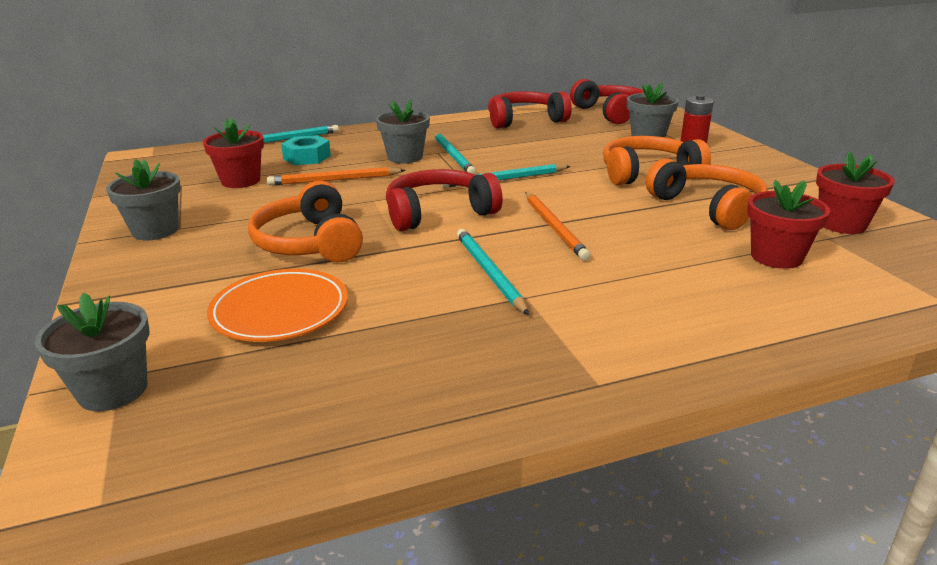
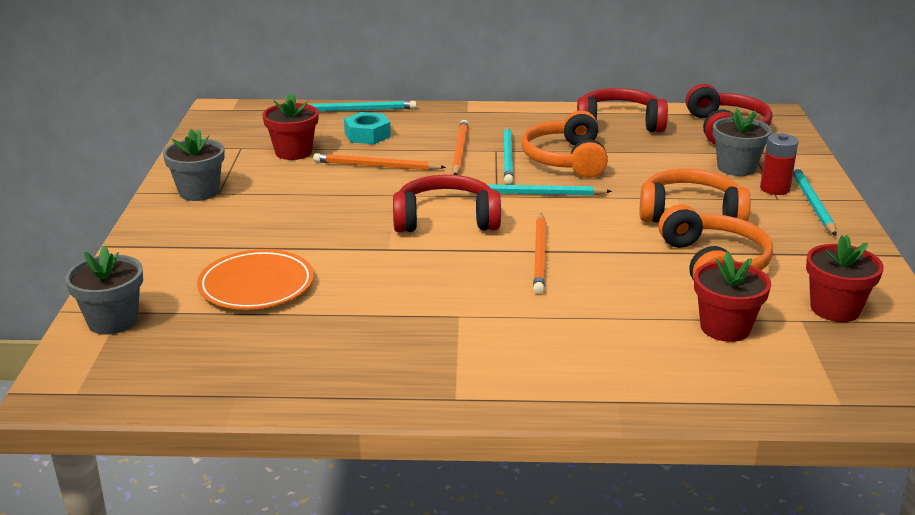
camera: 20 degrees right, 0 degrees up
(310, 242) = (315, 228): orange headphones -> orange headphones (566, 159)
(405, 157) = (459, 151): grey flower pot -> orange pencil
(489, 273) = (444, 287): turquoise pencil -> turquoise pencil (812, 203)

